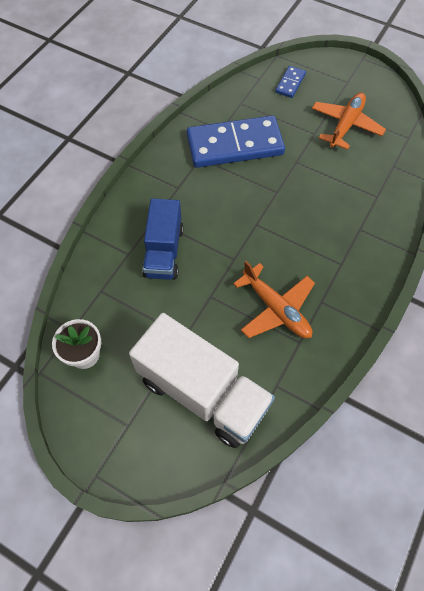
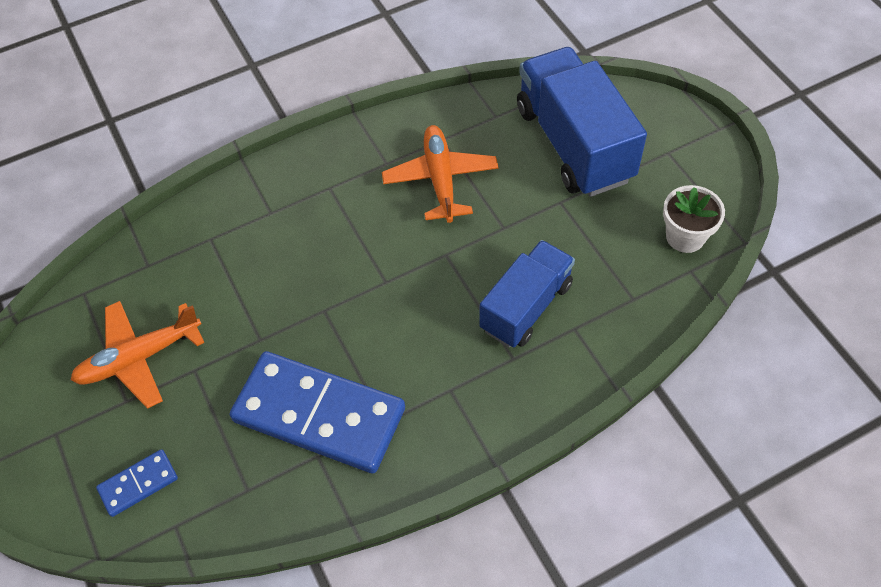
camera: 145 degrees left, 5 degrees down
(203, 392) = (574, 144): white truck -> blue truck

